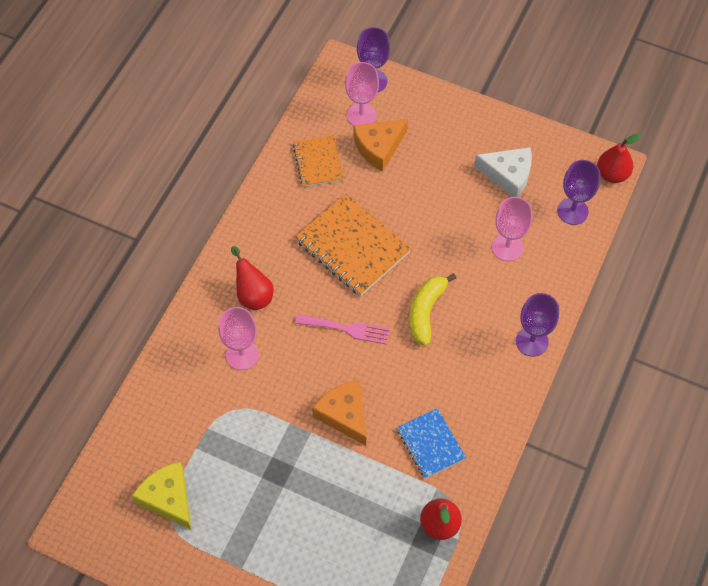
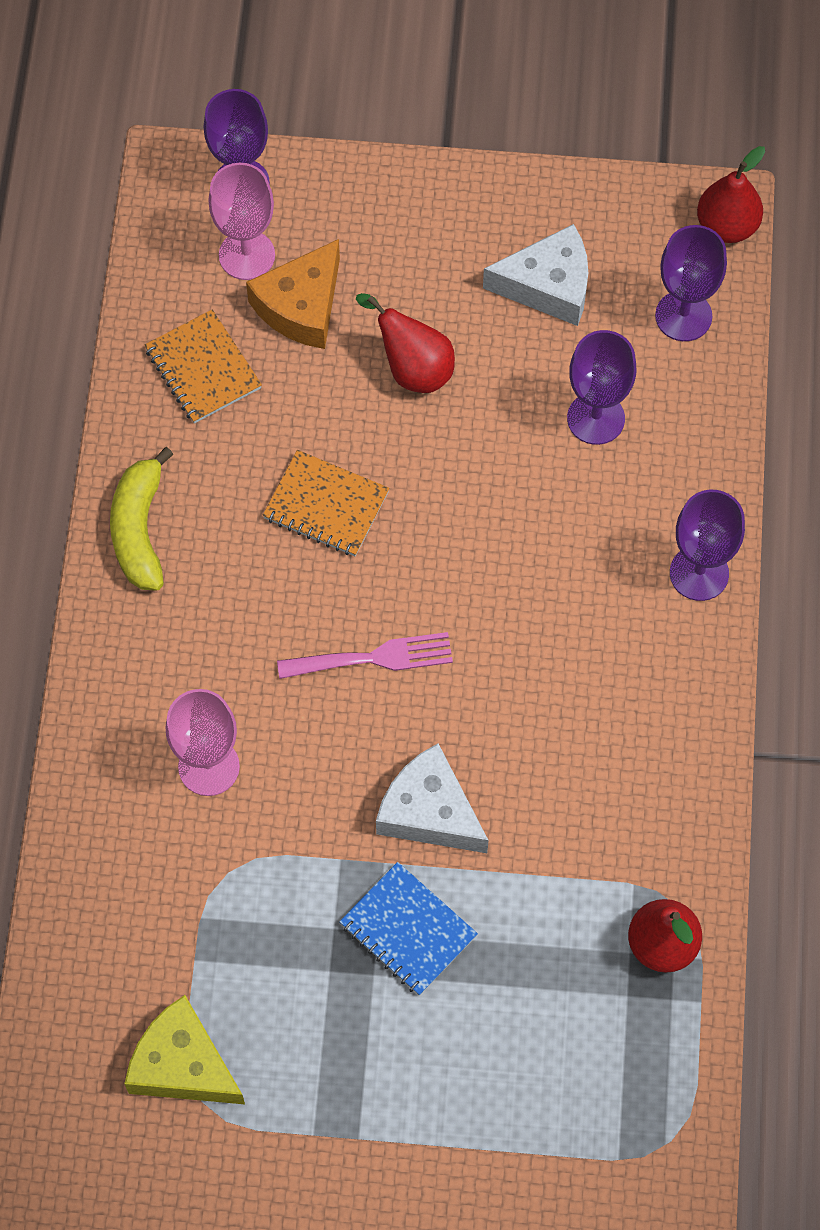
camera: 20 degrees left, 5 degrees up
(253, 294) = (184, 651): red pear -> red pear (413, 368)
(344, 415) = (429, 812): orange cheese -> white cheese
(352, 246) = (326, 505): orange notebook -> orange notebook, size x0.60
(426, 311) = (499, 581): yellow banana -> yellow banana (140, 530)
(430, 444) = (595, 812): blue notebook -> blue notebook (408, 930)
(507, 247) = (596, 418): pink goblet -> purple goblet

